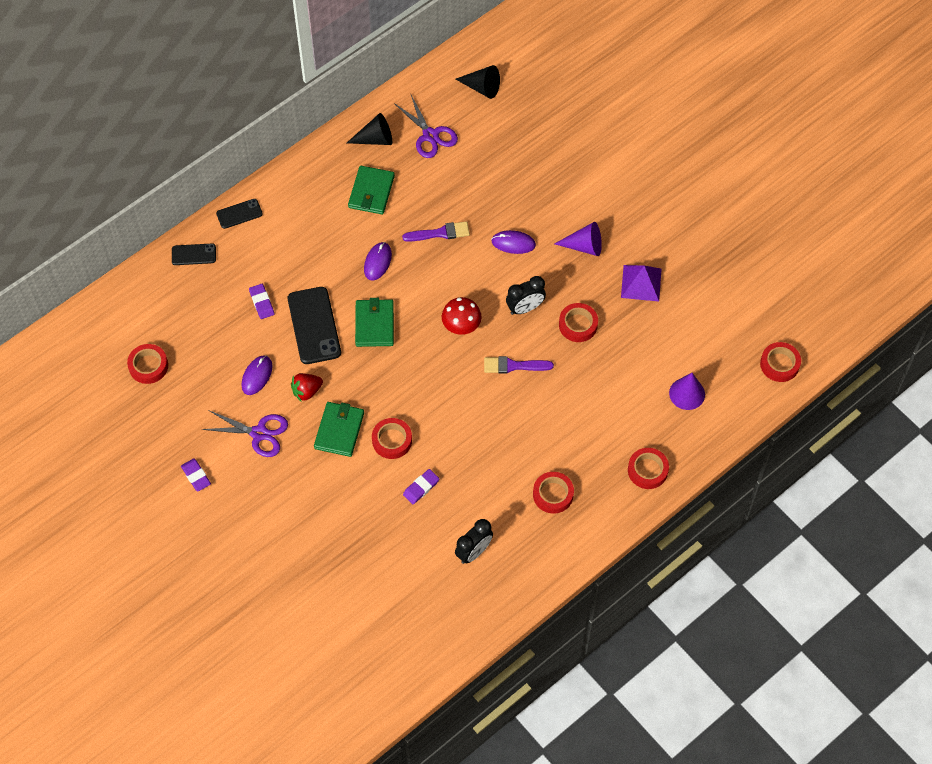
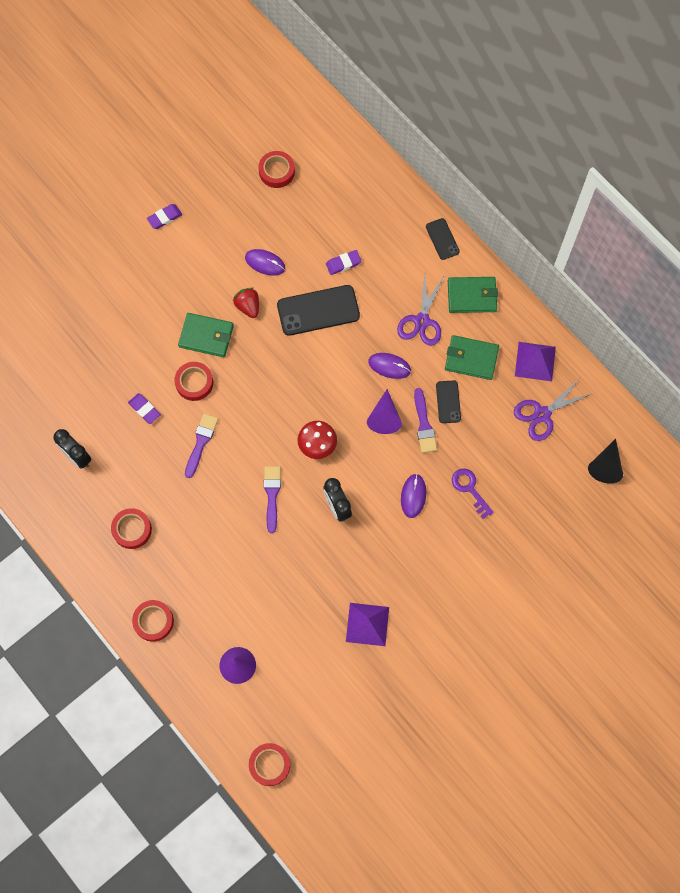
camera: 90 degrees right, 10 degrees up
(193, 254) = (395, 202): black phone -> black phone (448, 402)
(259, 433) = (205, 267): purple scissors -> purple scissors (422, 321)
(374, 324) = (319, 365): green wallet -> green wallet (472, 296)
(375, 139) = (535, 361): black cone -> purple pyramid
(458, 432) = (201, 442): none -> purple brush
(506, 196) = (469, 489): none -> purple key
(578, 325) = (318, 558): red tape -> none
(584, 246) = (411, 567): purple cone -> purple cone (384, 417)

